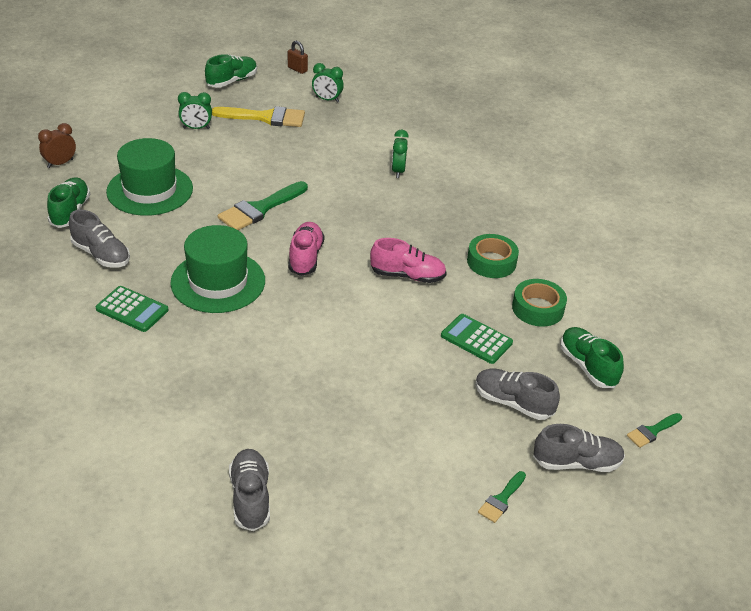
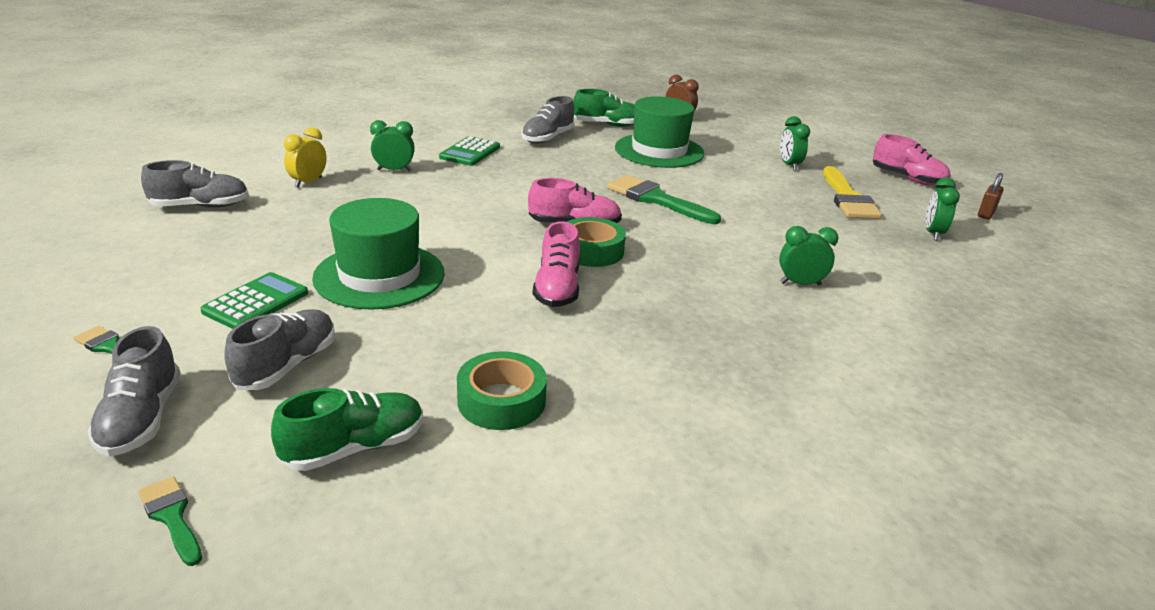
camera: 85 degrees right, 10 degrees down
(173, 363) = (394, 170): none -> green clock
(197, 424) = (308, 182): none -> yellow clock
(218, 282) = (518, 184): green hat -> green hat (379, 276)
(232, 81) = (907, 179): green shoe -> pink shoe
(476, 339) = (425, 339): green calculator -> green calculator (256, 302)
(491, 262) = (611, 359): green tape -> green tape (591, 251)

